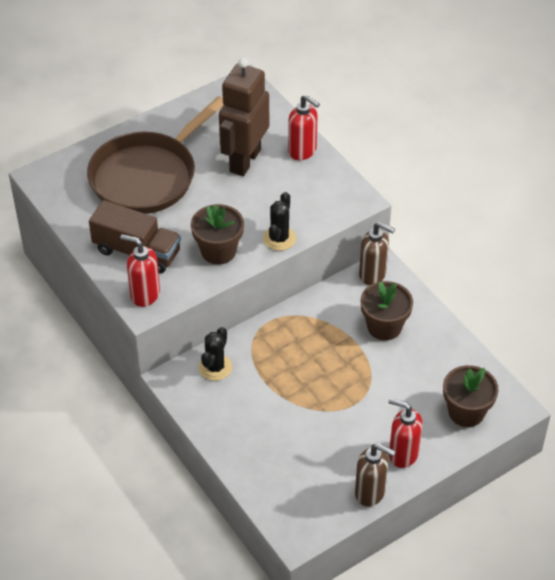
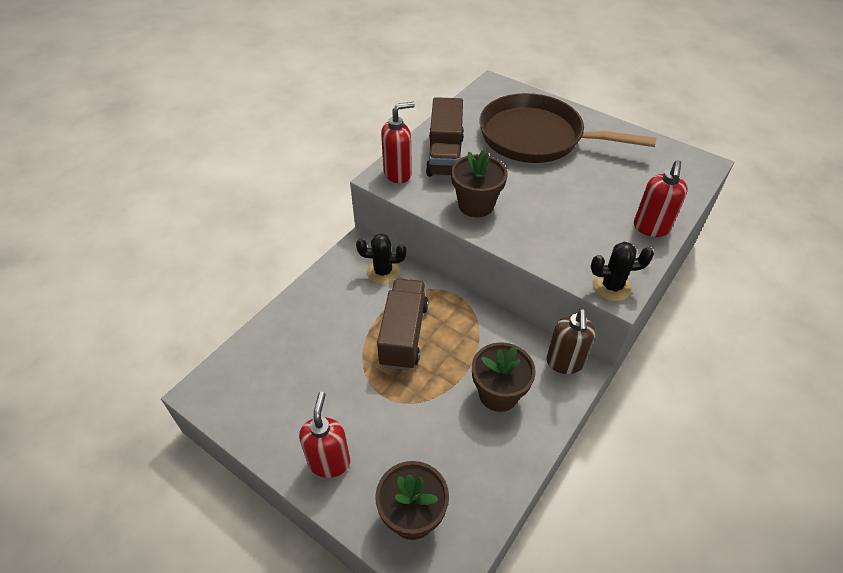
camera: 70 degrees right, 0 degrees up
(144, 294) = (398, 174): red soap dispenser -> red soap dispenser turned 60 degrees clockwise
(244, 161) = (603, 191): brown robot -> none
(279, 238) = (519, 243): black cactus -> black cactus (611, 286)
(297, 372) = (403, 334): none -> brown truck
(370, 493) = (269, 443): brown soap dispenser -> none

